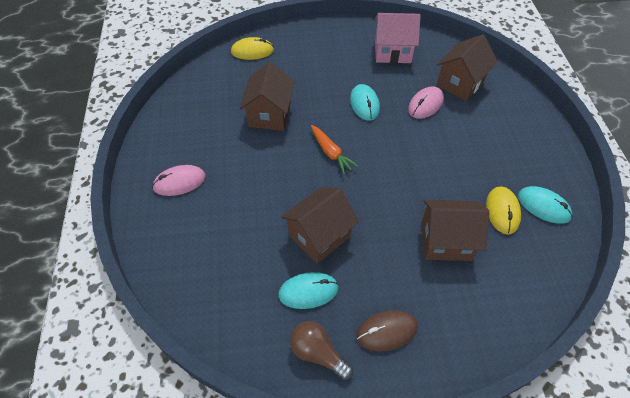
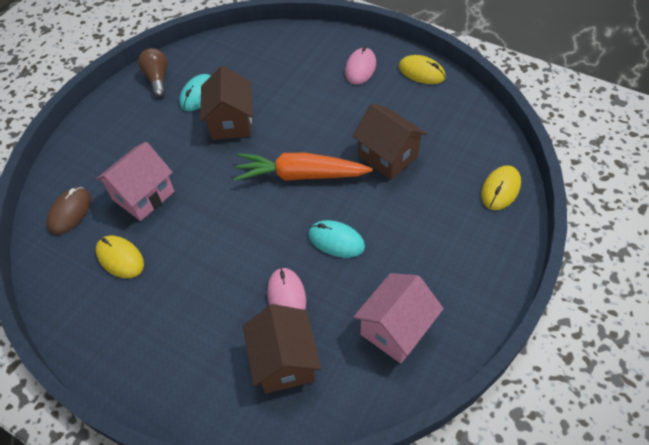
camera: 130 degrees right, 0 degrees up
(158, 138) = (421, 72): none -> yellow mouse
(318, 353) = (157, 79): brown light bulb -> brown light bulb turned 90 degrees counterclockwise
(331, 153) = (300, 175): orange carrot -> orange carrot, size x1.76
(386, 331) = (130, 117): brown mouse -> brown mouse (70, 212)
(446, 241) = (143, 196): brown house -> pink house
(543, 206) = (88, 296): turquoise mouse -> none

